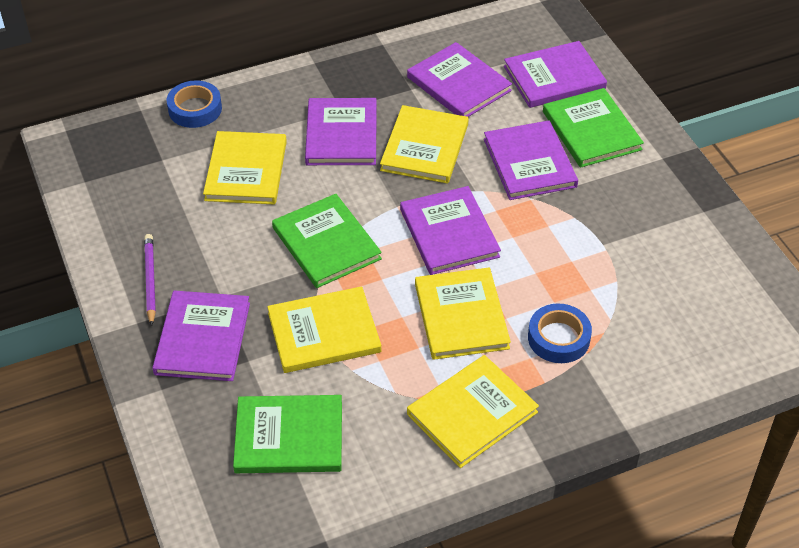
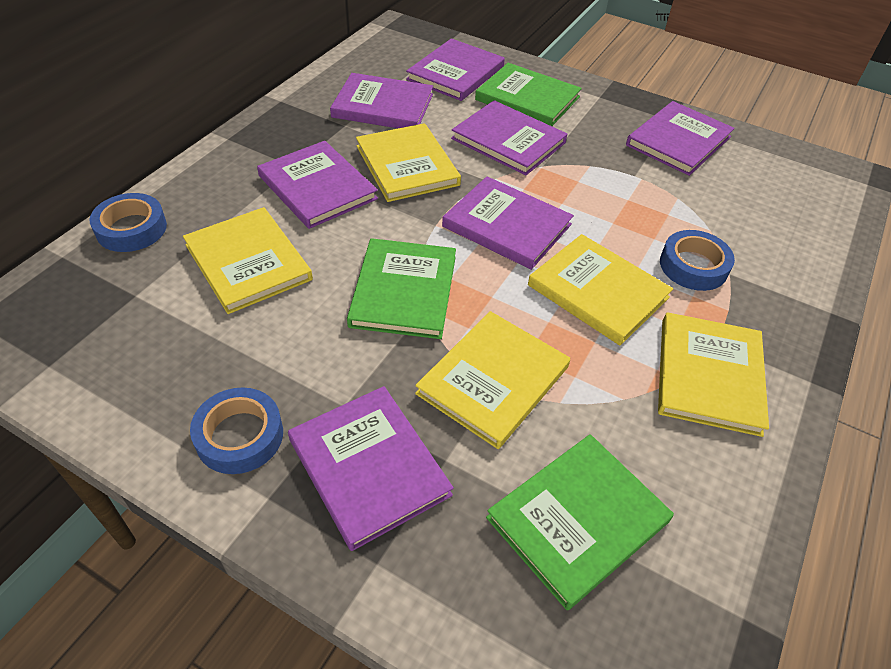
camera: 40 degrees left, 0 degrees up
(150, 280) = (239, 436): purple pencil -> blue tape
(326, 243) = (404, 291): green book -> green book turned 75 degrees clockwise
(683, 233) = (678, 141): none -> purple book

